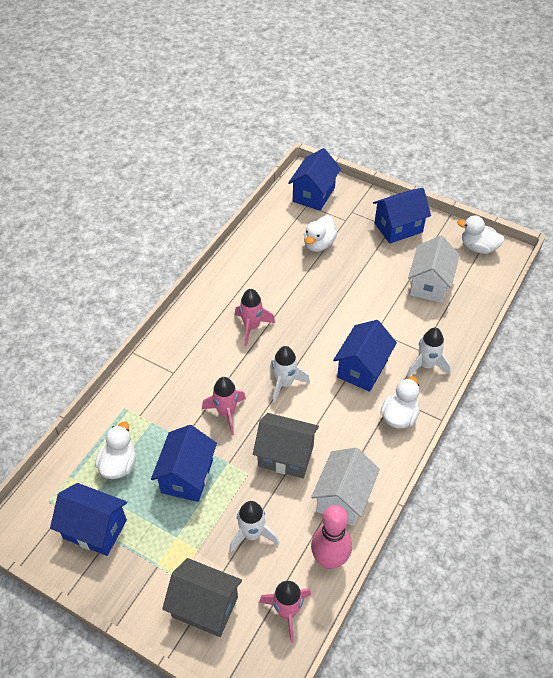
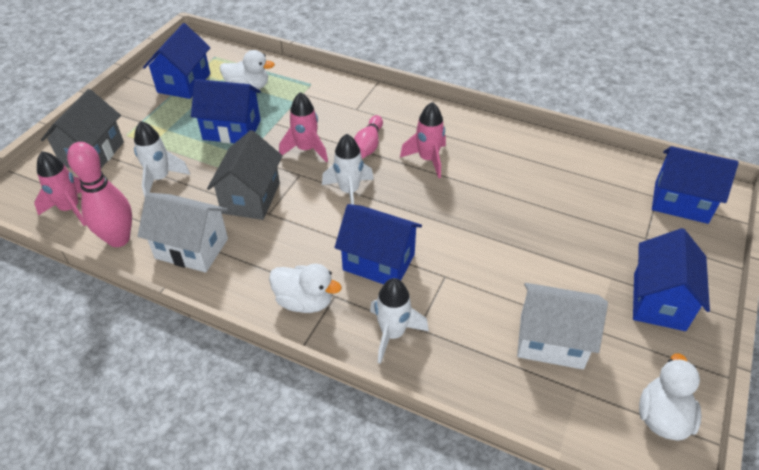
camera: 85 degrees right, 5 degrees down
(227, 366) = (368, 145): none -> pink bowling pin
(318, 244) = (585, 211): white duck -> none
(398, 227) = (659, 301): blue house -> blue house turned 45 degrees clockwise

